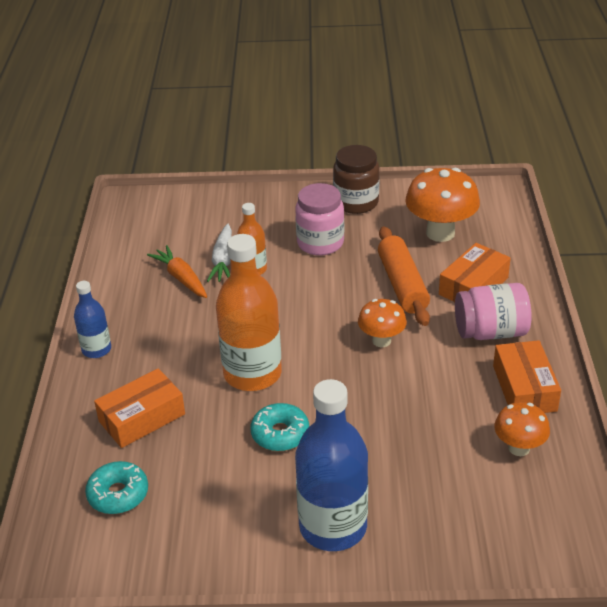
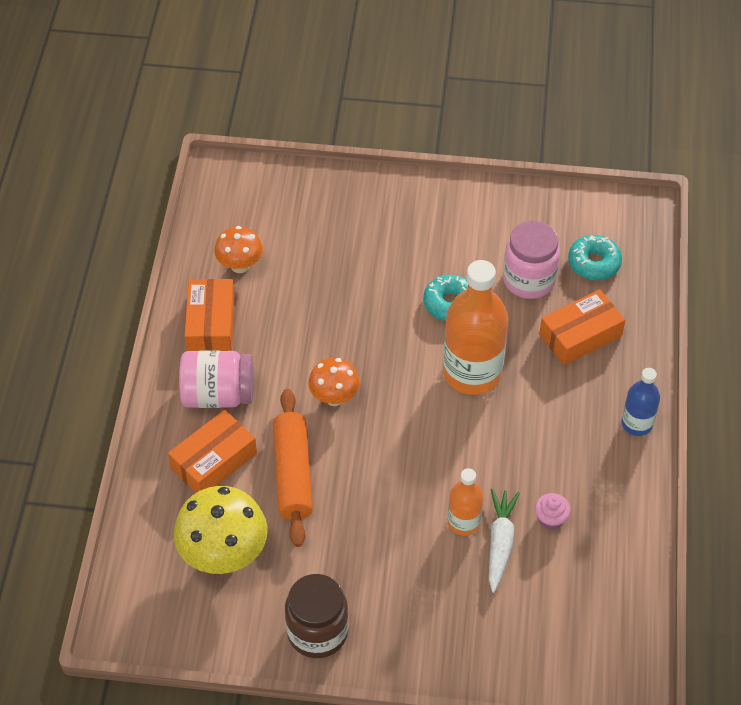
camera: 175 degrees left, 15 degrees up
(181, 278) = (550, 519): orange carrot -> pink cupcake
(320, 243) = (377, 558): pink jar -> pink jar (529, 280)
(333, 526) = (414, 217): blue bottle -> none
(440, 233) = (224, 555): orange mushroom -> yellow mushroom

